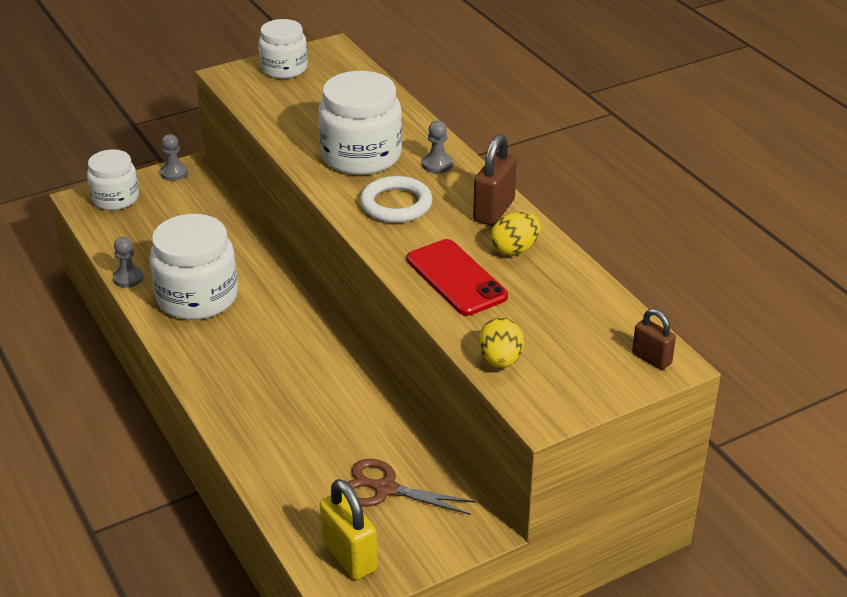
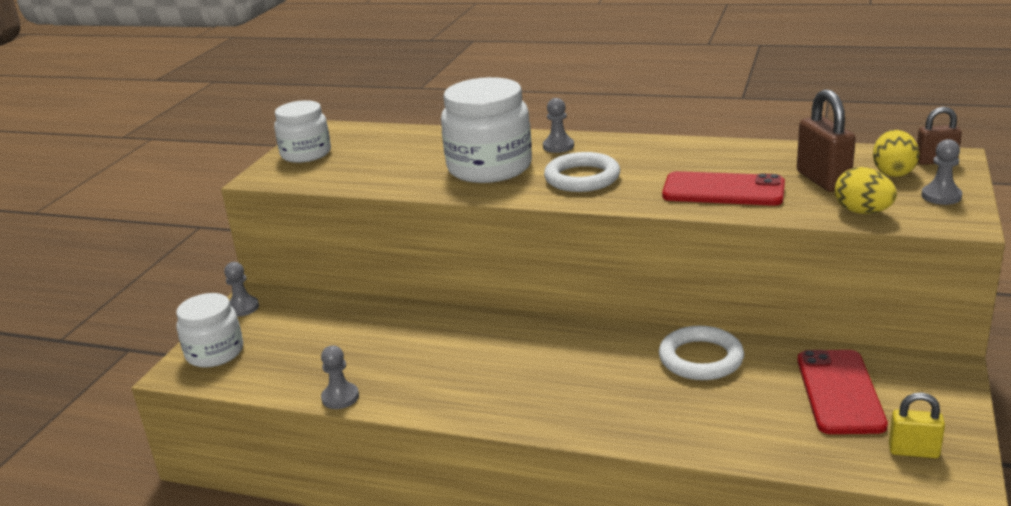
camera: 40 degrees left, 10 degrees down
(197, 297) = (434, 372): white jar -> none
(349, 556) = (913, 451): yellow padlock -> yellow padlock, size x0.62
(351, 402) = (701, 358): none -> white ring
(385, 489) = (840, 392): brown scissors -> red phone
(494, 210) = (657, 148): brown padlock -> brown padlock (823, 180)
(514, 249) = (721, 158): yellow egg -> yellow egg (893, 172)
(580, 388) = (941, 196): none -> grey pawn

